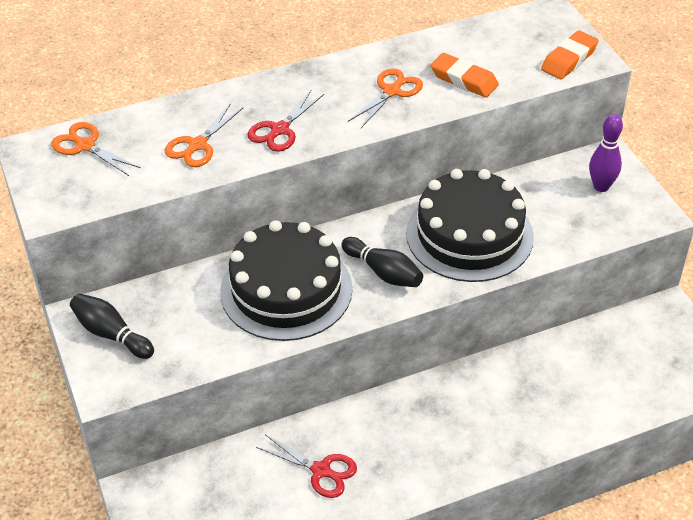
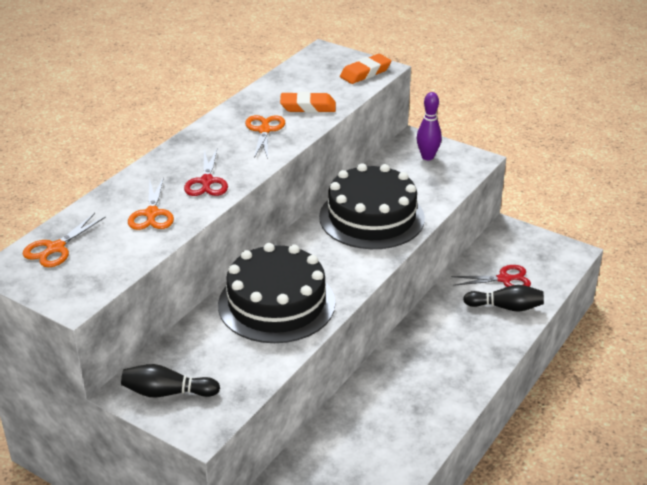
camera: 35 degrees left, 10 degrees down
(85, 145) = (55, 248): orange scissors -> orange scissors turned 60 degrees counterclockwise
(321, 471) = (380, 431): red scissors -> red scissors (504, 279)
(383, 272) = (336, 263): black bowling pin -> black bowling pin (506, 307)
(569, 59) = (365, 73): orange eraser -> orange eraser turned 45 degrees clockwise

